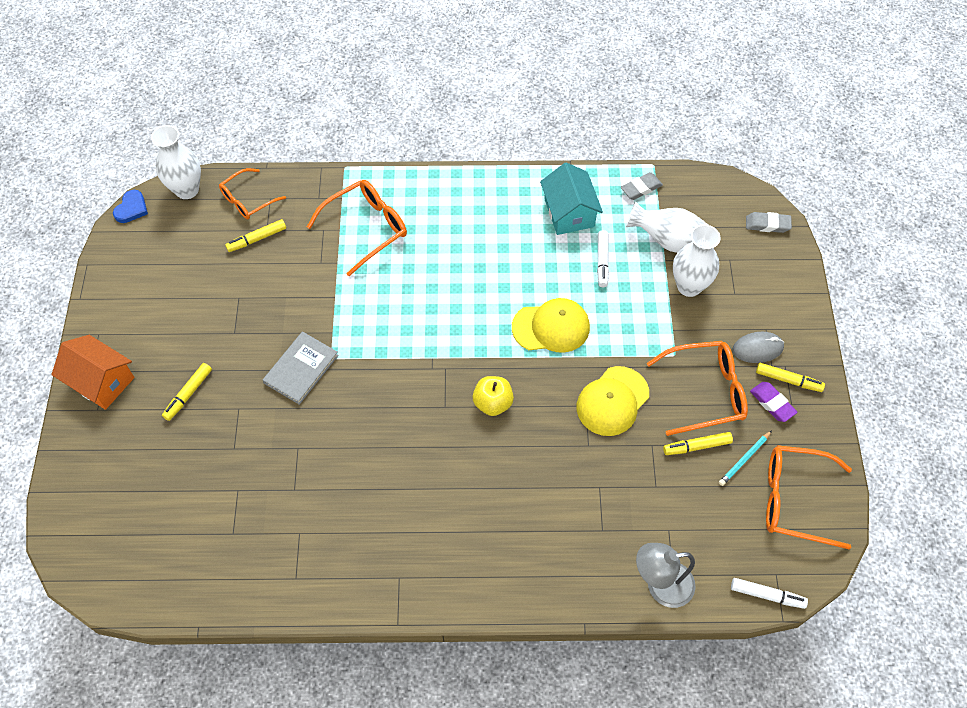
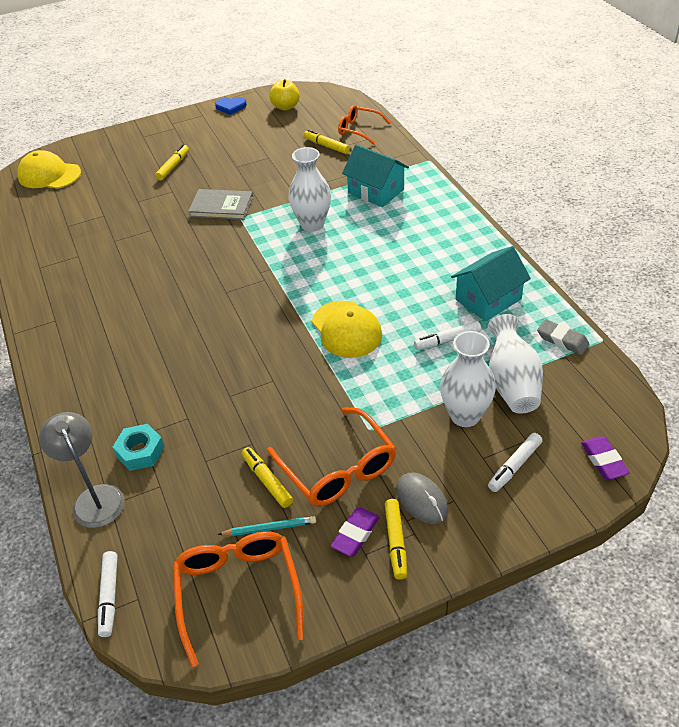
camera: 70 degrees right, 15 degrees down
(101, 381) = (166, 130): orange house -> none
(131, 208) = (314, 89): blue heart -> blue heart (231, 107)
(187, 190) = (347, 103): white vase -> white vase (312, 224)
(188, 394) = (173, 166): yellow marker -> yellow marker turned 105 degrees clockwise
(366, 228) = (376, 191): orange glasses -> turquoise house
(493, 403) = (244, 319): yellow apple -> yellow apple (285, 107)
(612, 401) = (287, 398): yellow cap -> yellow cap (49, 175)
(623, 536) = (140, 452): none -> turquoise nut
(744, 459) = (269, 528): turquoise pencil -> turquoise pencil turned 150 degrees clockwise
(750, 278) = (514, 466): none -> white marker
(767, 224) = (603, 461): grey eraser -> purple eraser

